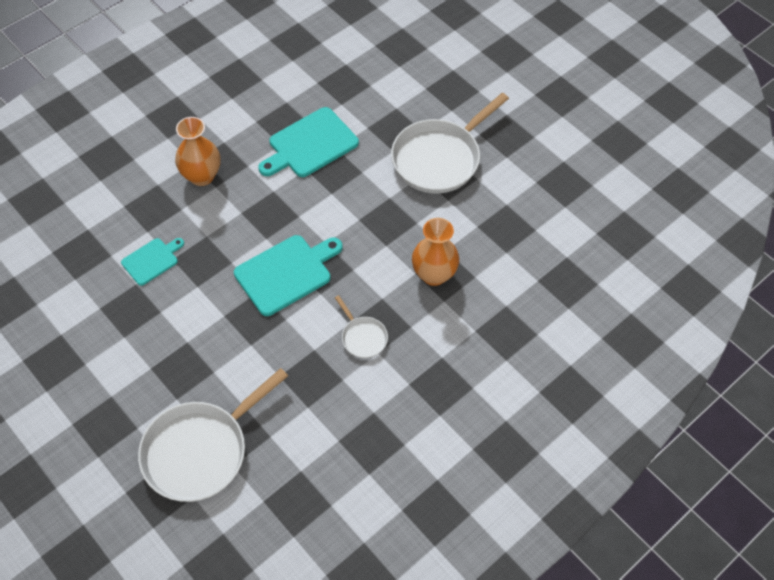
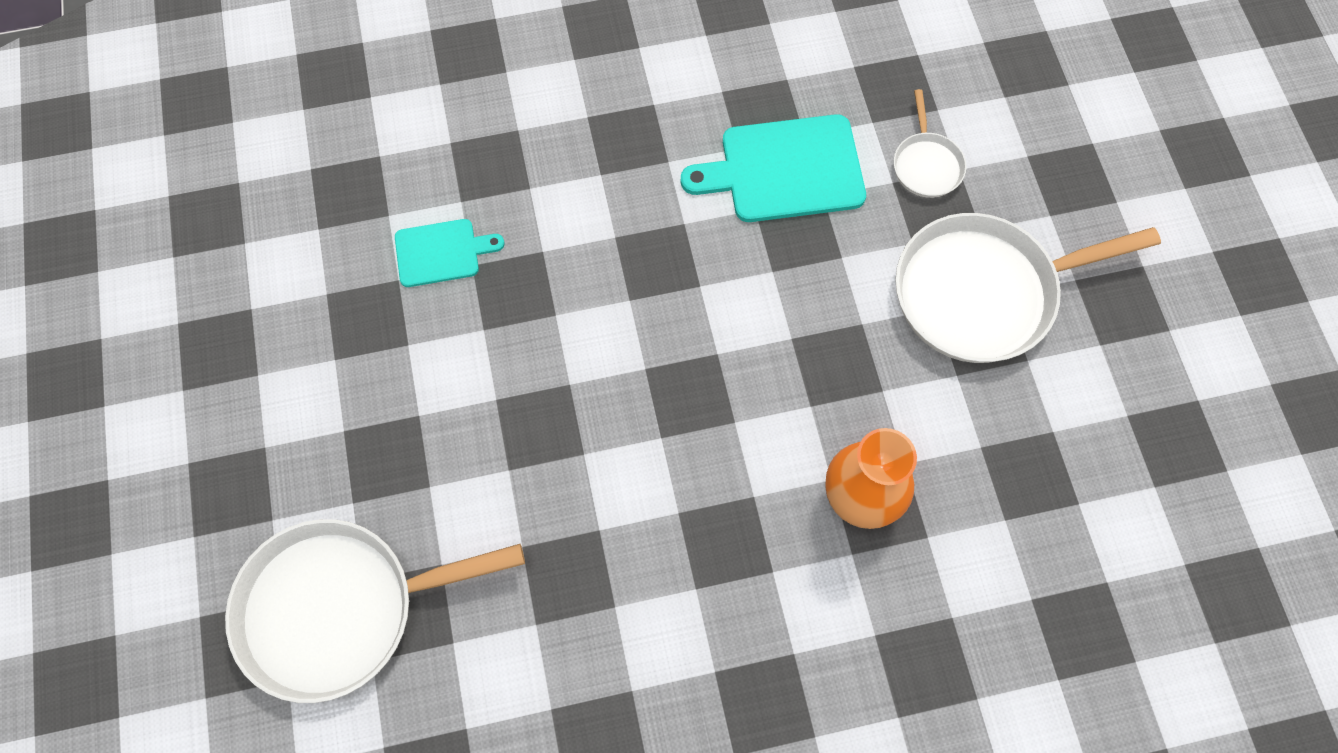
camera: 30 degrees right, 10 degrees up
(202, 176) = (590, 146): orange vase -> none
(286, 273) = (628, 375): turquoise cutting board -> none
(362, 337) = (686, 549): white pan -> white pan (926, 164)

